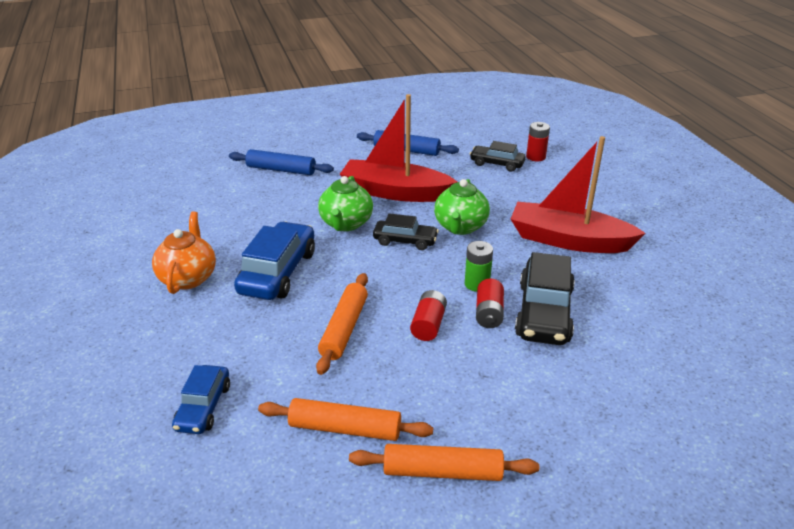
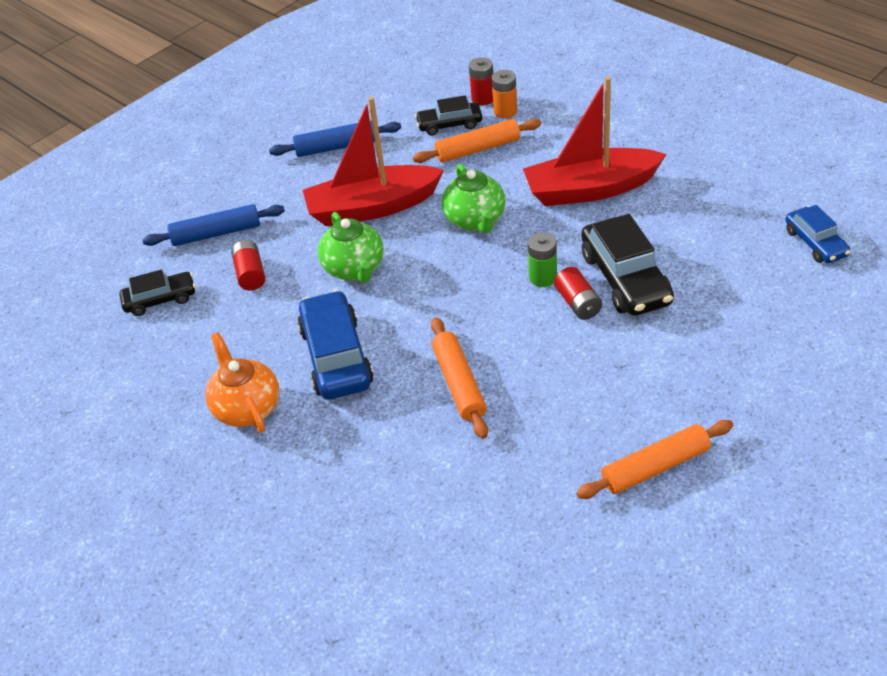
camera: 25 degrees left, 10 degrees up
(203, 407) = (400, 523): blue car -> blue car (815, 243)
(345, 428) = (545, 474): orange rolling pin -> orange rolling pin (478, 149)
(405, 241) = (434, 261): black car -> black car (160, 300)
(428, 325) = (533, 341): red battery -> red battery (250, 274)
(545, 169) = (505, 111): none -> orange battery

